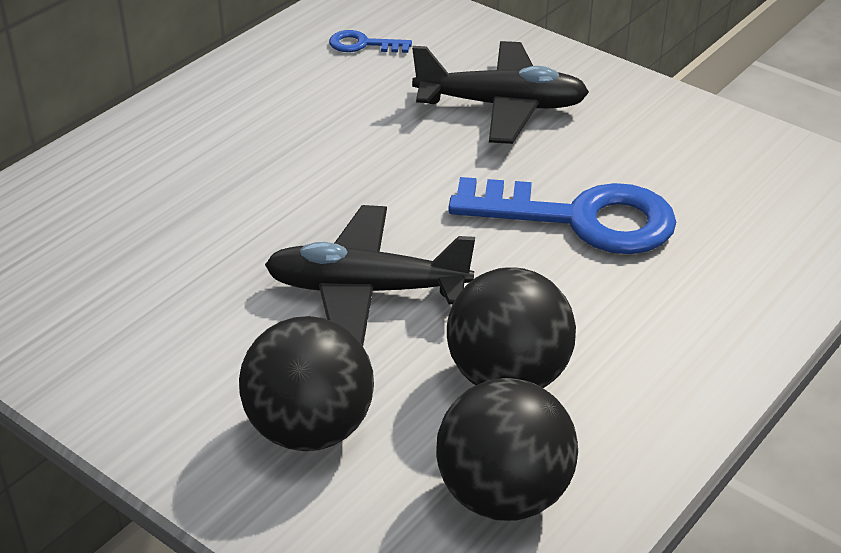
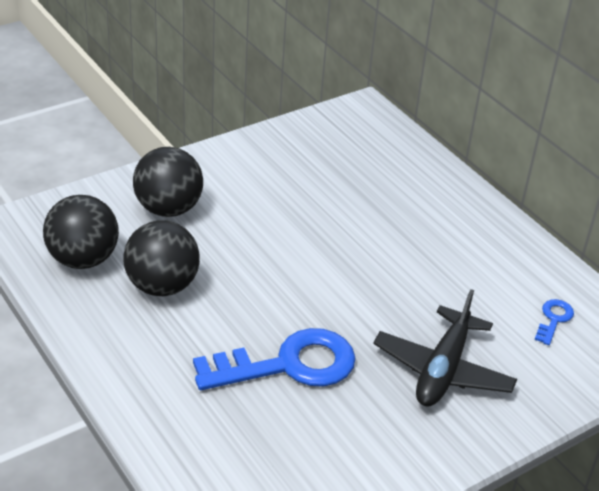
camera: 105 degrees right, 0 degrees up
(367, 290) = (264, 252): black plane -> none
(580, 219) = (288, 365): blue key -> blue key turned 135 degrees counterclockwise

